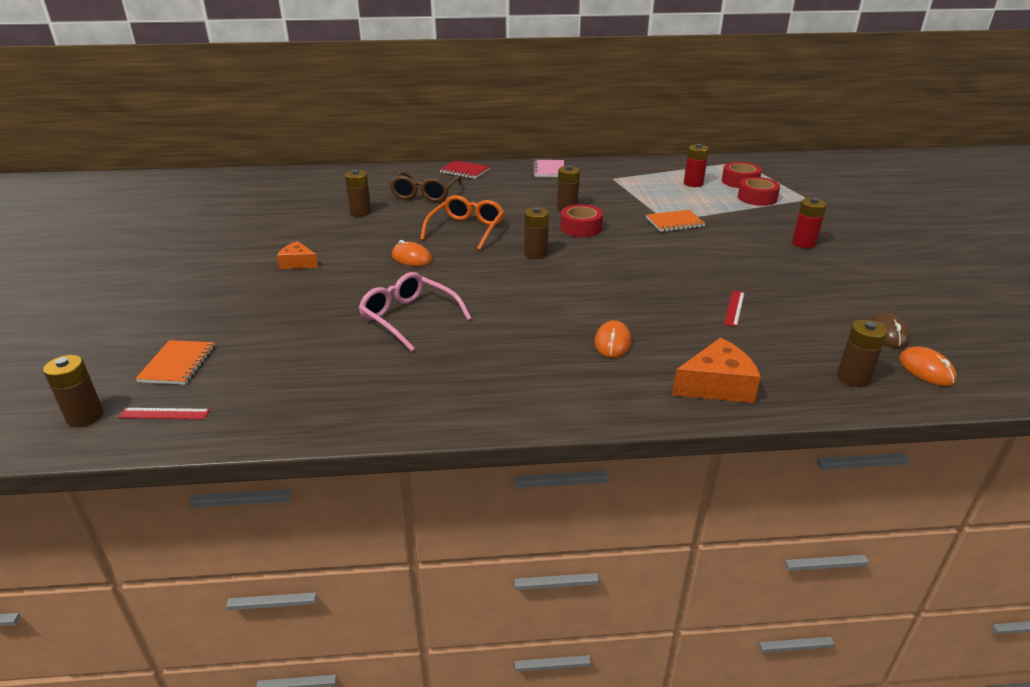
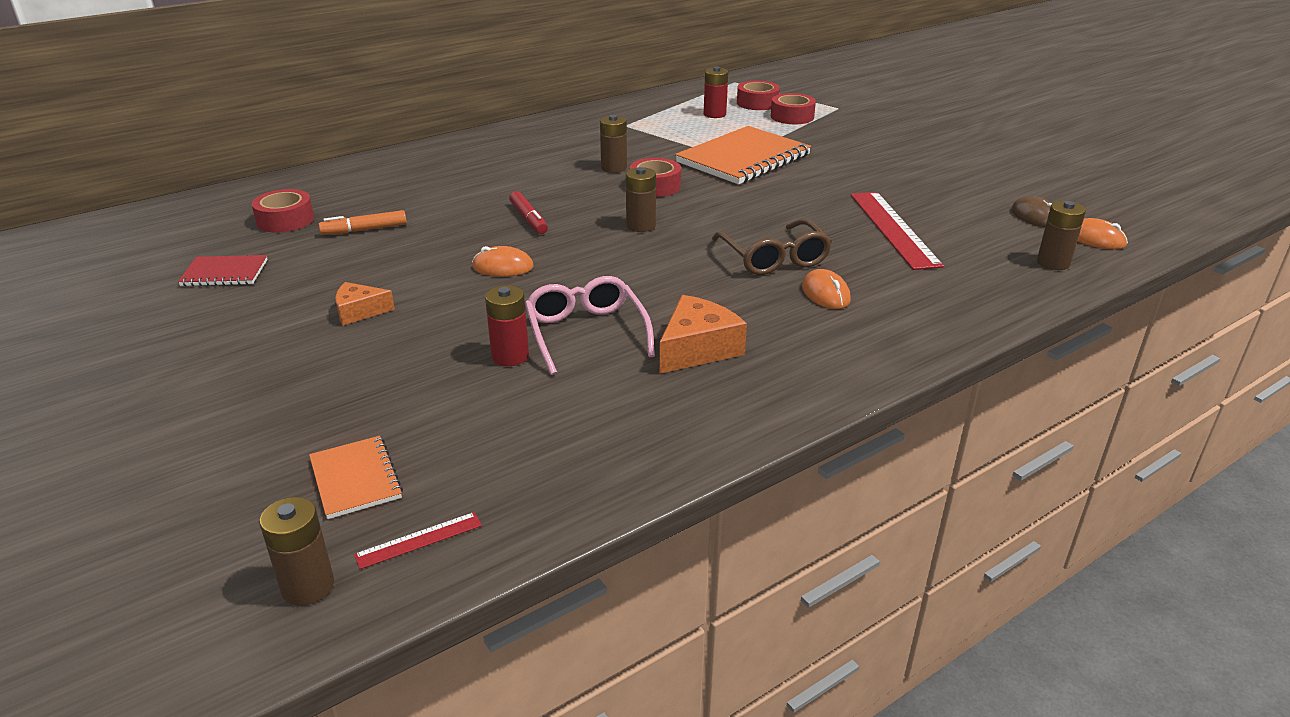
camera: 30 degrees left, 0 degrees up
(325, 195) = (285, 220): none -> red tape
(360, 212) = (364, 230): brown battery -> orange marker
(409, 318) = (586, 333): pink glasses -> pink glasses turned 60 degrees clockwise
(425, 194) = (423, 189): brown glasses -> brown glasses (773, 258)
(465, 171) = (440, 151): red notebook -> red notebook (224, 273)
(466, 230) = (528, 219): orange glasses -> red marker
(549, 170) = (541, 130): pink notebook -> none
(675, 222) = (743, 159): orange notebook -> orange notebook, size x2.00
(717, 385) = (960, 304): orange cheese -> orange cheese (697, 349)
(734, 308) = (893, 229): red ruler -> red ruler, size x2.22
(804, 243) = (882, 152): red battery -> red battery (510, 356)

